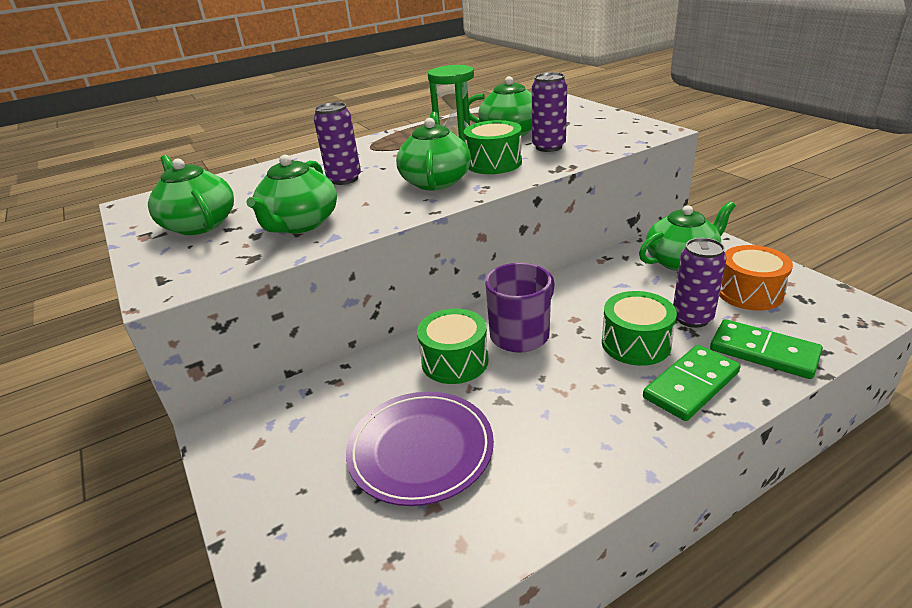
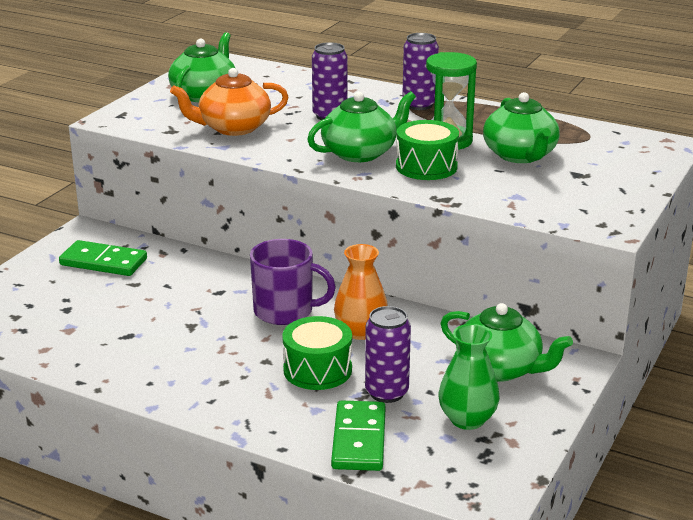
camera: 55 degrees right, 5 degrees down
(300, 224) = (233, 128): green teapot -> orange teapot
(420, 450) = (115, 309): purple plate -> none
(455, 361) = (224, 292): green drum -> none
(548, 147) = (496, 182): purple can -> purple can (419, 105)
(585, 304) = (360, 331): none -> orange vase
(691, 385) = (276, 407): green domino -> green domino (103, 262)
(749, 293) = (467, 419): orange drum -> green vase

